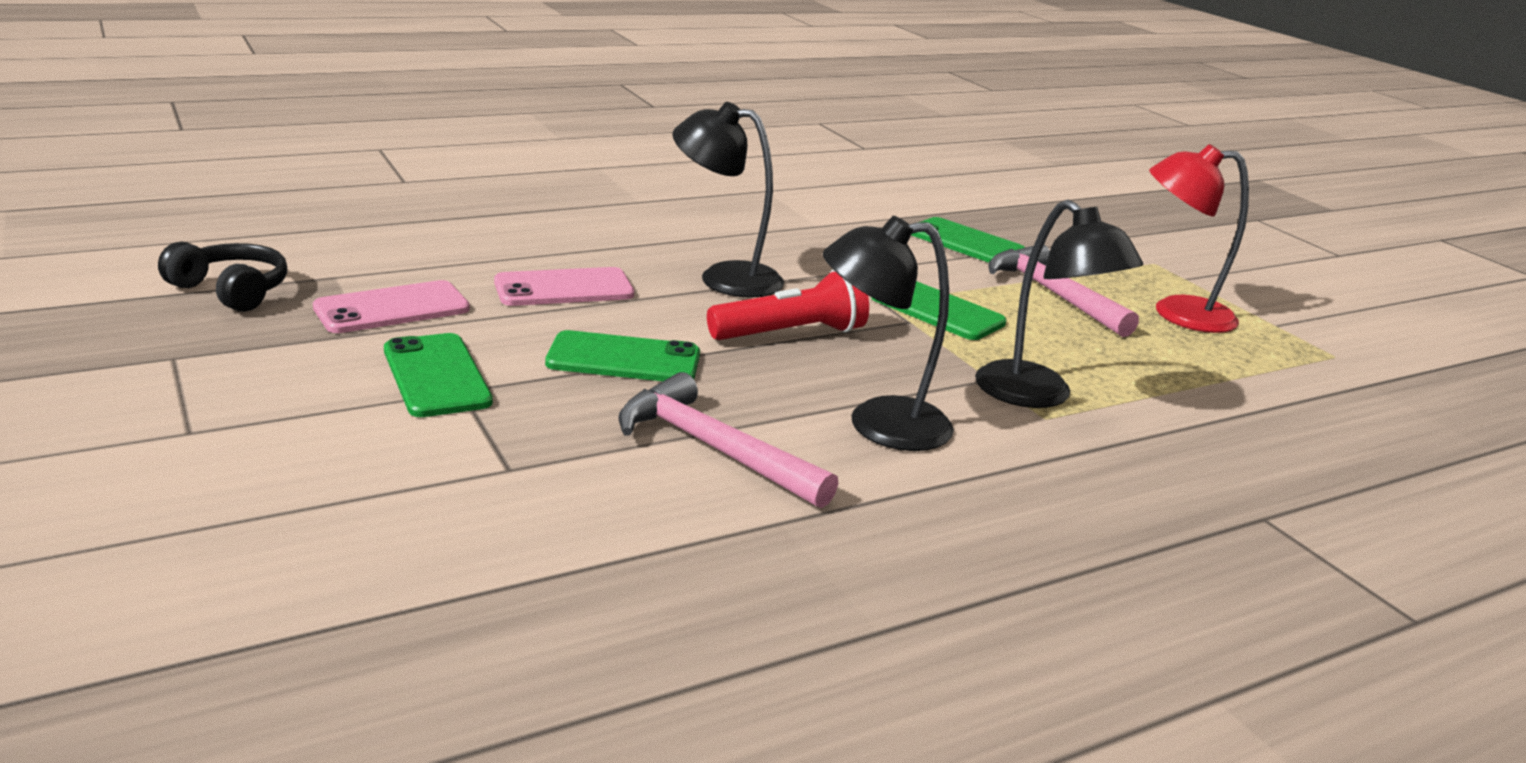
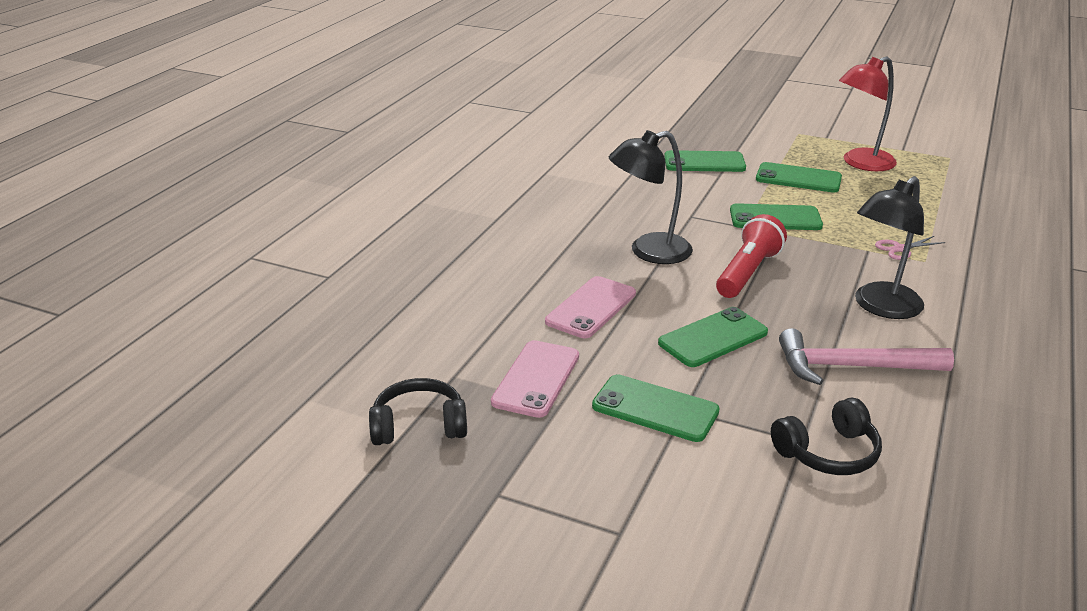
camera: 35 degrees left, 5 degrees up
(510, 491) = (828, 453): none -> black headphones
(1037, 395) = (900, 249): black lamp -> pink scissors
(1053, 294) = (798, 178): pink hammer -> green phone

